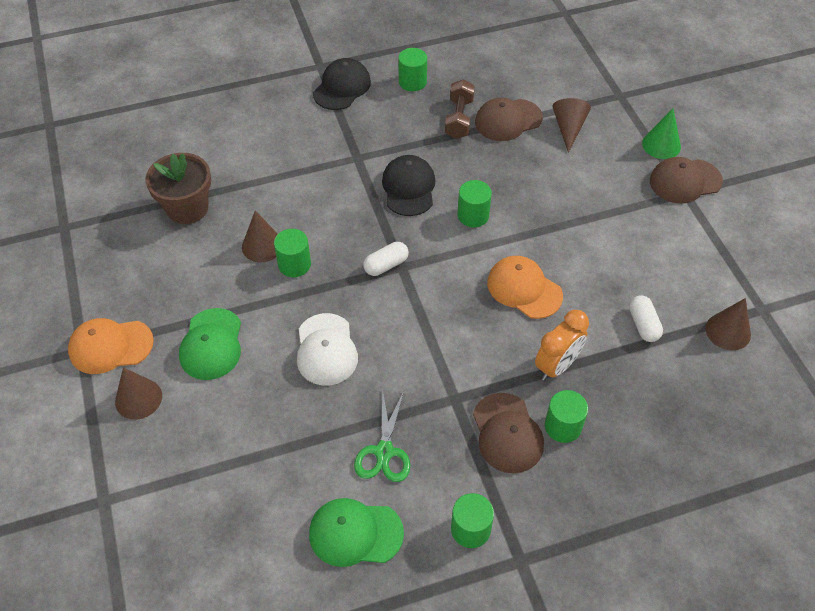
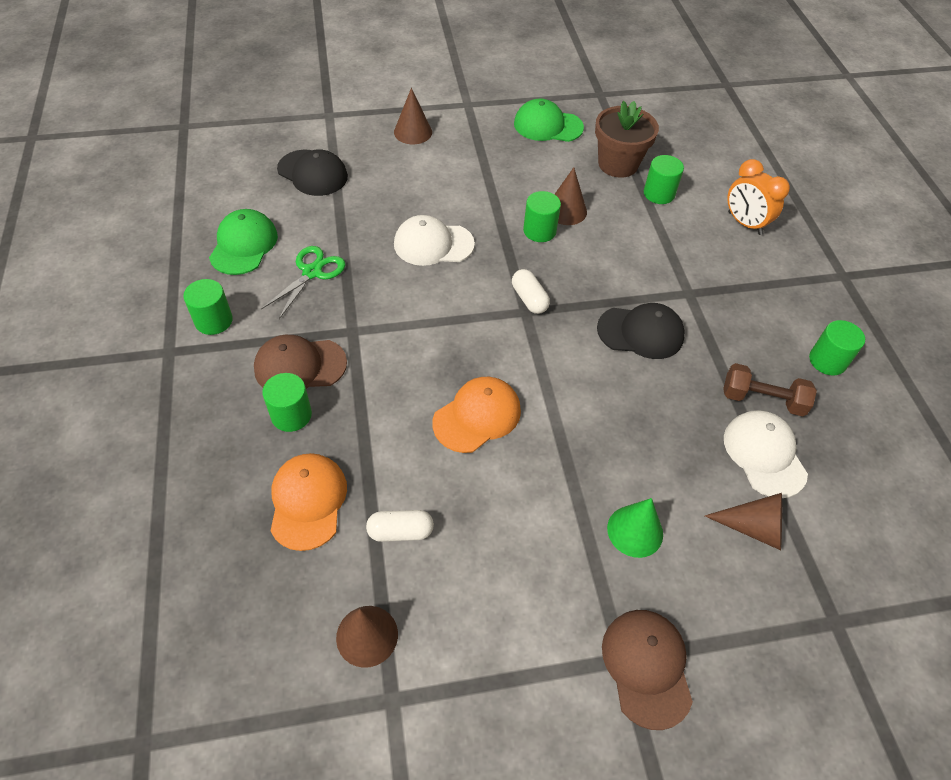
camera: 95 degrees right, 0 degrees up
(110, 346) = (468, 118): orange cap -> orange cap (308, 501)
(211, 344) = (456, 173): green cap -> green cap (548, 126)
(342, 87) = (807, 291): black cap -> black cap (312, 173)
(384, 452) = (312, 272): green scissors -> green scissors turned 105 degrees clockwise
(473, 215) = (594, 386): green cylinder -> green cylinder (659, 194)
(508, 120) = (764, 454): brown cap -> white cap
(557, 366) = (366, 426): orange clock -> orange clock (744, 223)
(661, 145) = (725, 654): green cone -> green cone (635, 531)

